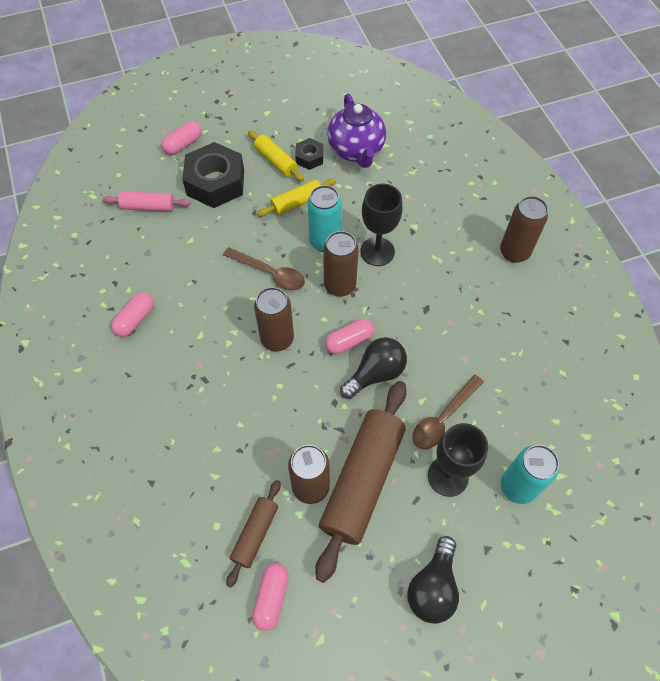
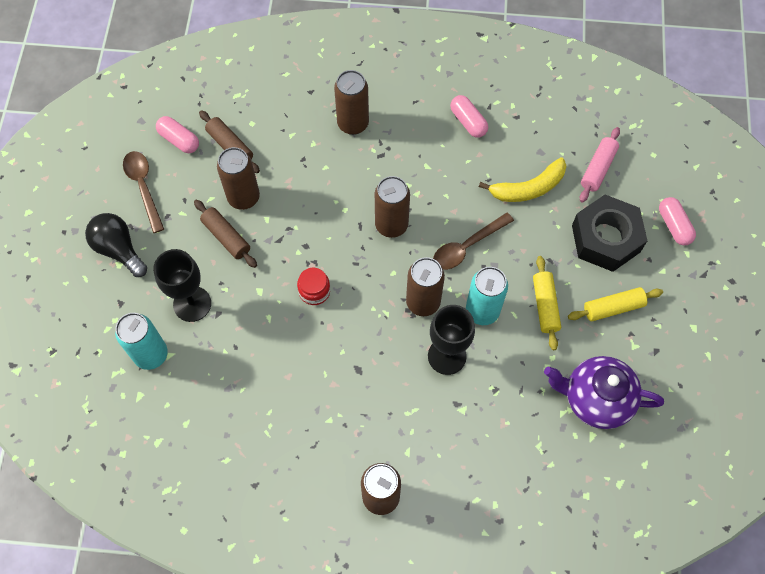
camera: 115 degrees right, 5 degrees up
(177, 421) = (353, 124): none -> brown can
(190, 249) = (528, 188): none -> yellow banana
(309, 157) = (605, 344): black nut -> none
(349, 341) = (358, 284): pink capsule -> none
(362, 481) = (226, 237): brown rolling pin -> brown rolling pin, size x0.50
(375, 374) = (314, 291): black light bulb -> red jar
(443, 418) = (243, 326): brown spoon -> brown spoon (143, 187)

